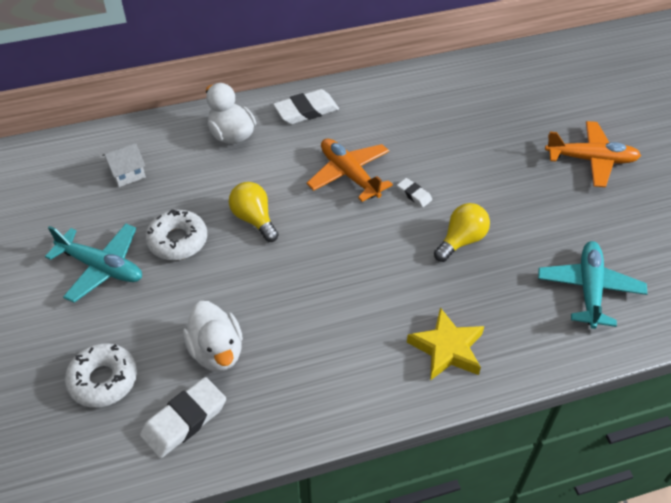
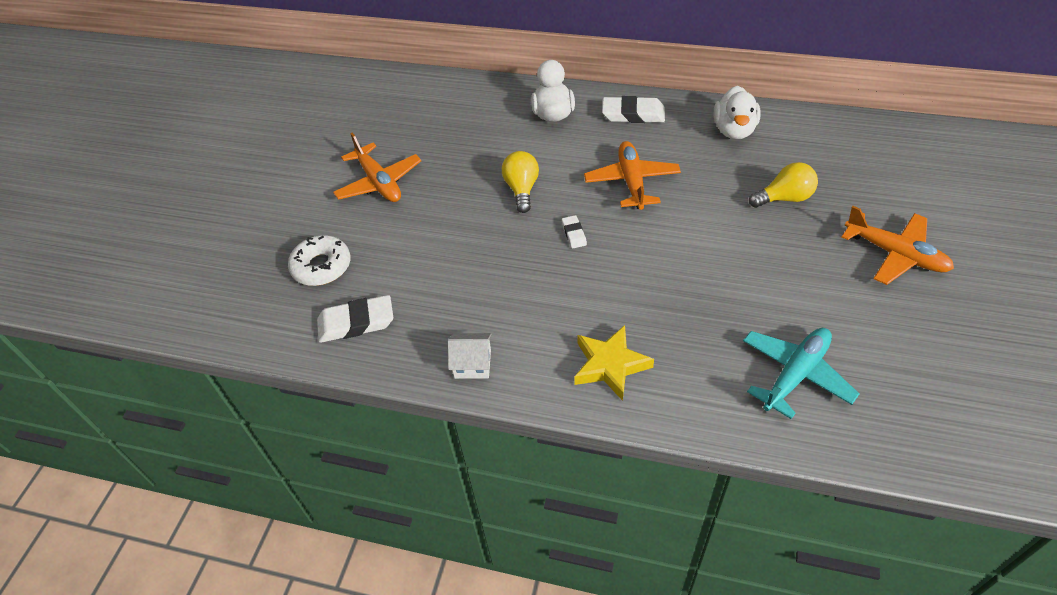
camera: 35 degrees right, 0 degrees up
(101, 267) = (379, 182): turquoise plane -> orange plane
(127, 173) = (448, 117): white house -> white house (472, 364)
(177, 241) = (449, 183): white donut -> none
(217, 351) = (417, 282): white duck -> white duck (734, 130)
(414, 194) = (680, 220): white eraser -> white eraser (574, 234)
(461, 240) = (695, 278): yellow light bulb -> yellow light bulb (784, 198)

